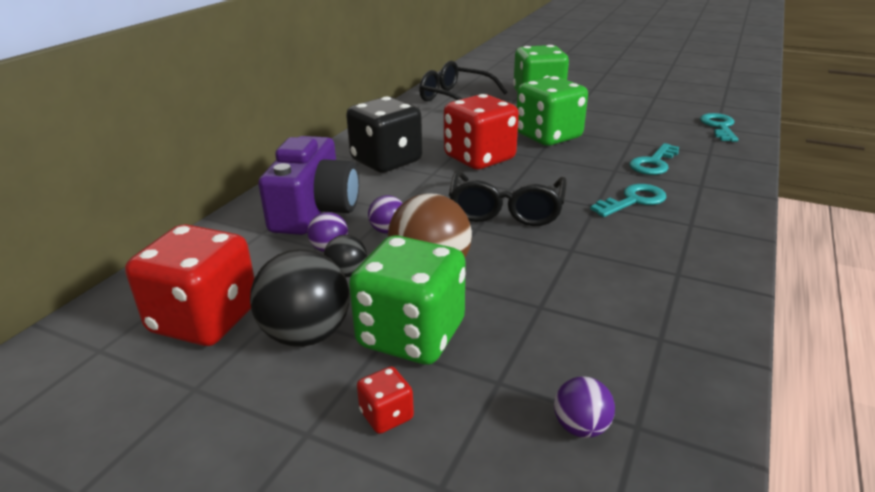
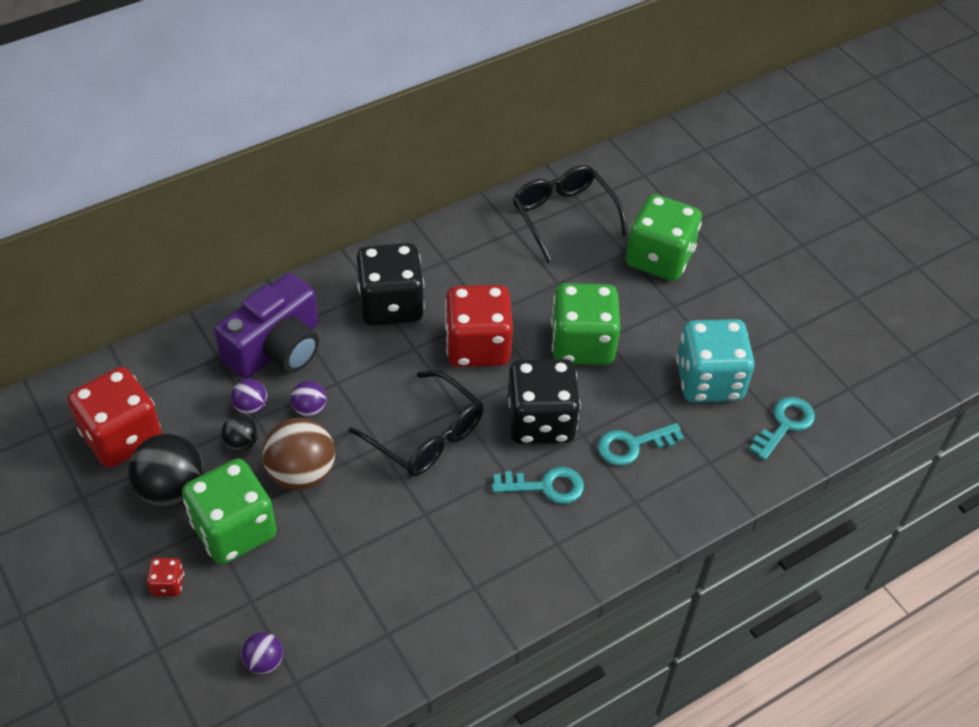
camera: 30 degrees right, 20 degrees up
(506, 209) = (425, 435): black glasses -> black glasses turned 90 degrees counterclockwise
(577, 174) = (540, 421): none -> black dice
(647, 125) = (708, 381): none -> turquoise dice

